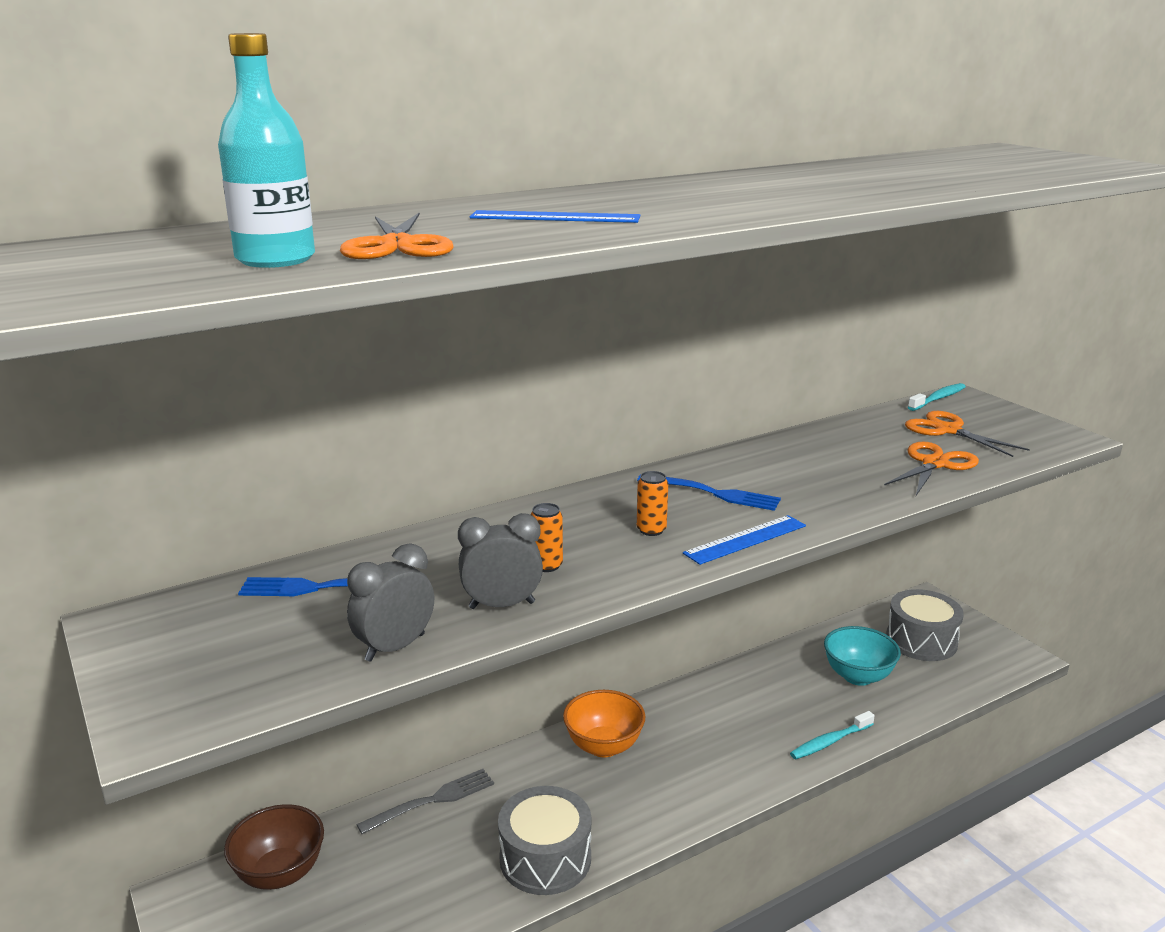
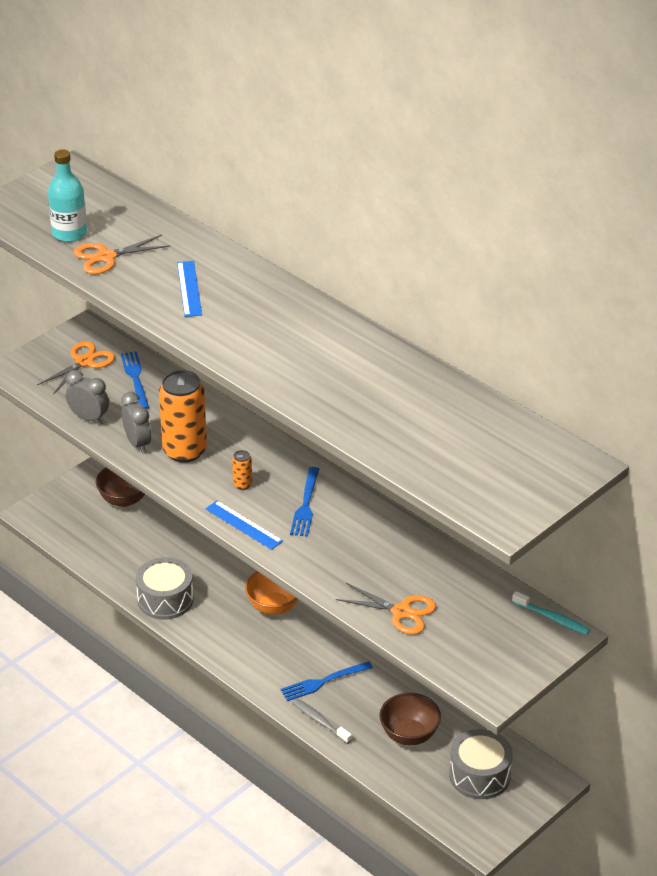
camera: 75 degrees right, 15 degrees up
(432, 801) = (197, 541): grey fork -> none
(546, 565) = (185, 451): orange can -> orange can, size x2.34
(758, 726) = (323, 682): none -> blue fork
(829, 742) = (319, 721): turquoise toothbrush -> grey toothbrush
(858, 676) = (409, 735): turquoise bowl -> brown bowl
(948, 430) = (476, 621): orange scissors -> orange scissors (84, 362)

